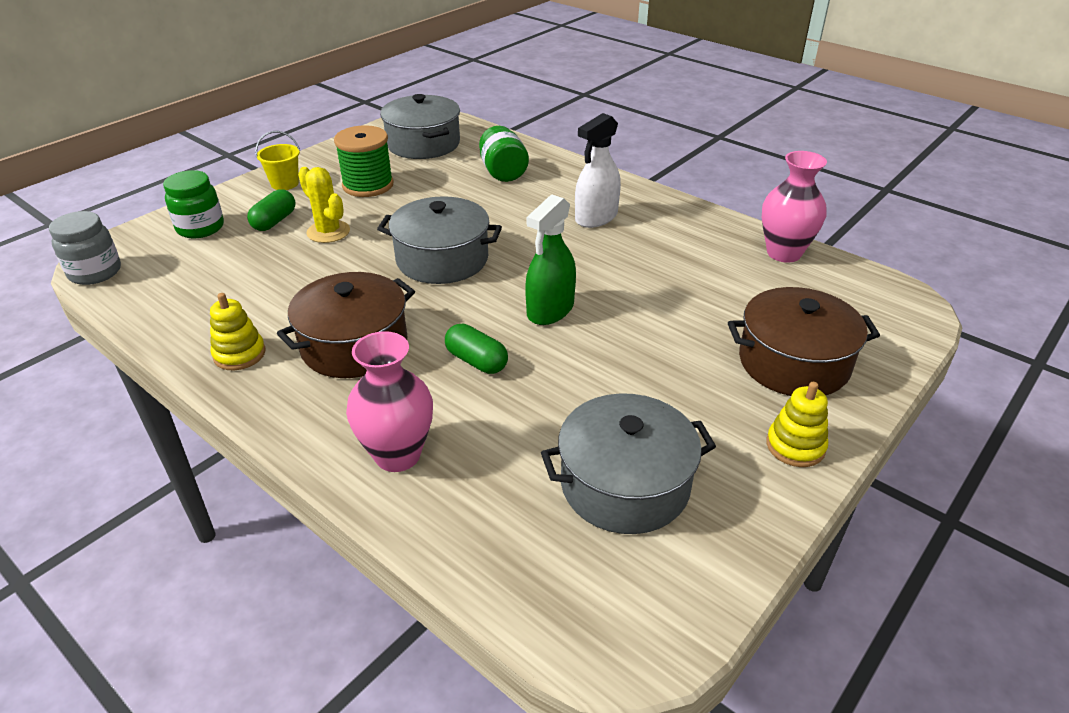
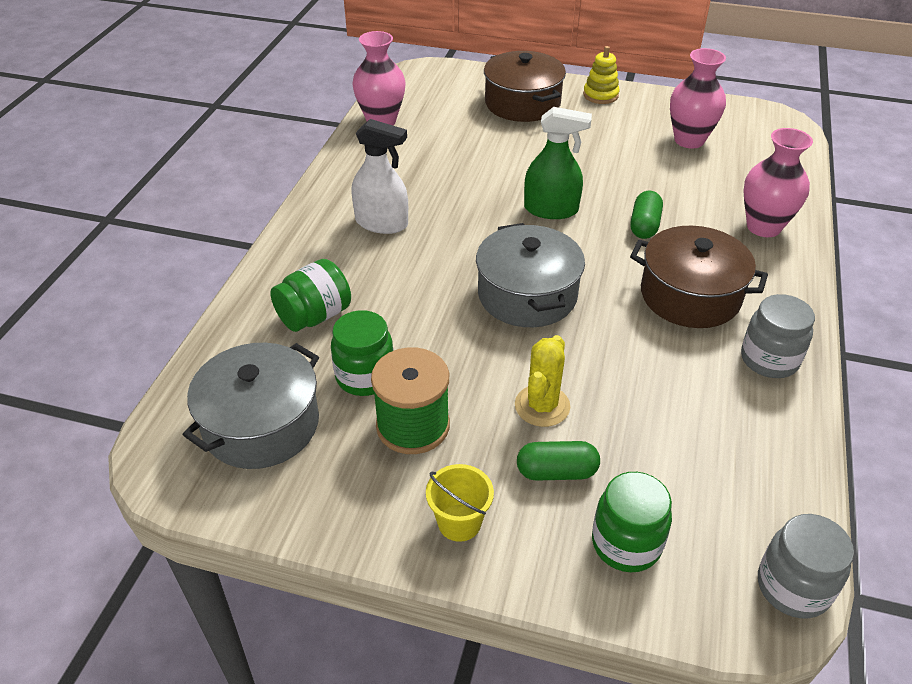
camera: 115 degrees left, 5 degrees up
(239, 354) = (769, 360): yellow stacking toy -> grey jar
(426, 179) = (365, 376): none -> green jar
(625, 484) = (689, 140): grey pot -> pink vase

